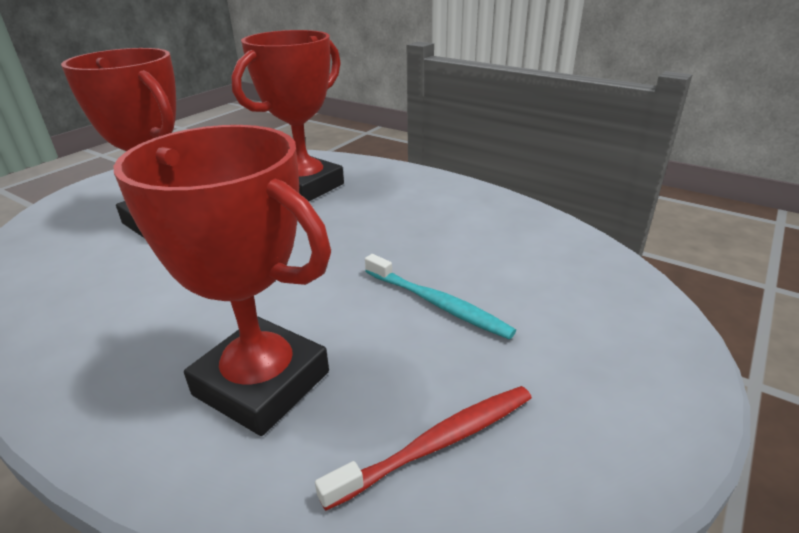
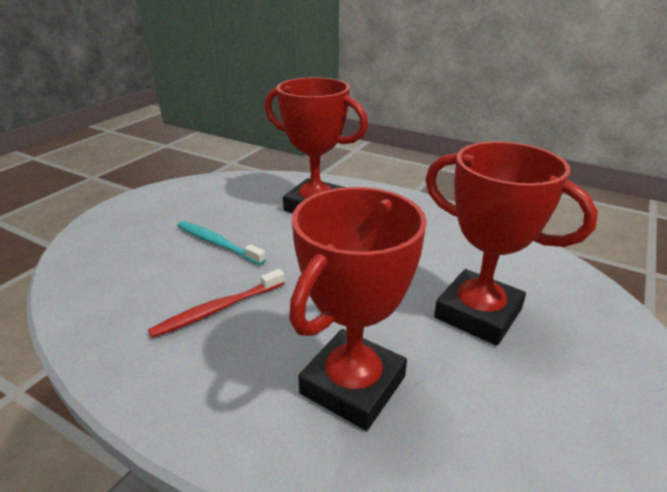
camera: 175 degrees right, 0 degrees up
(439, 443) = (234, 192): red toothbrush -> red toothbrush (217, 309)

